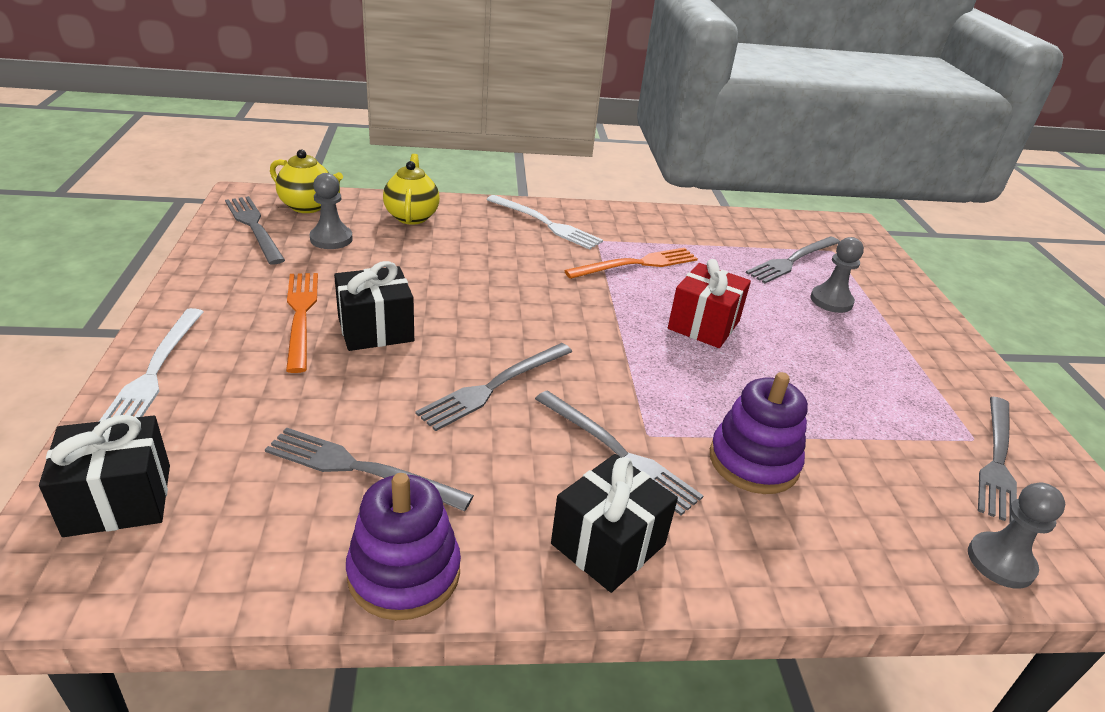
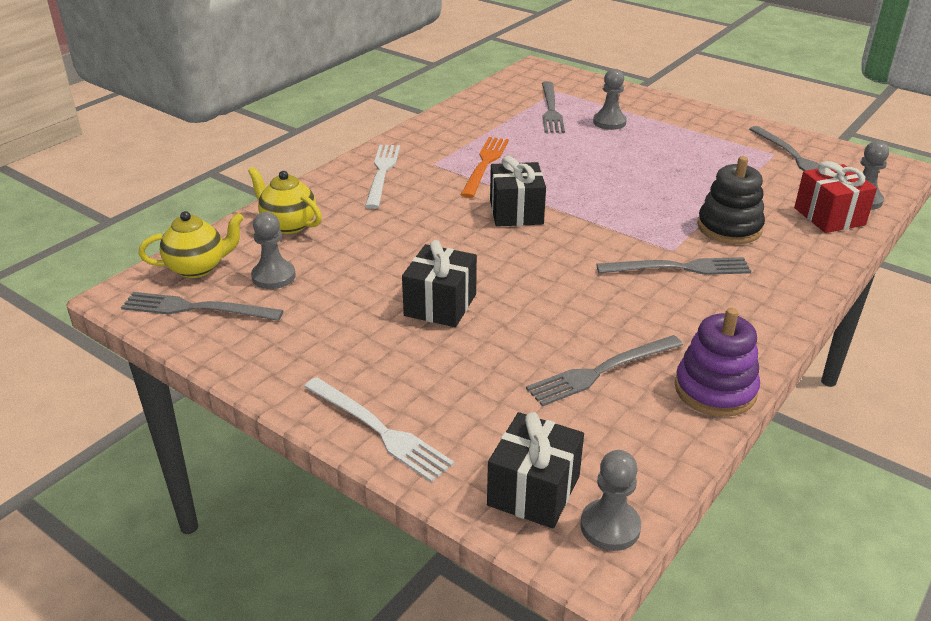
camera: 45 degrees left, 0 degrees up
(86, 580) = (610, 527): none -> grey pawn
(301, 315) = (379, 332): orange fork -> none
(494, 386) = (566, 283): grey fork -> none
(546, 224) = (382, 173): white fork -> white fork turned 75 degrees counterclockwise
(608, 544) = (752, 308): black gift -> black gift (516, 212)
(703, 325) = (585, 176): red gift -> red gift (829, 216)
(753, 461) = (729, 228): purple stacking toy -> black stacking toy

